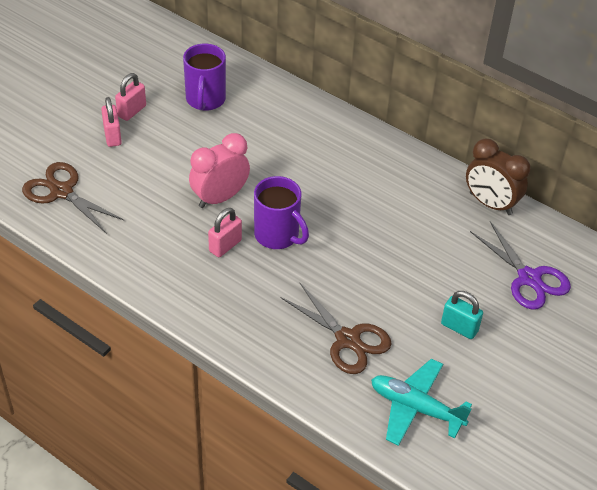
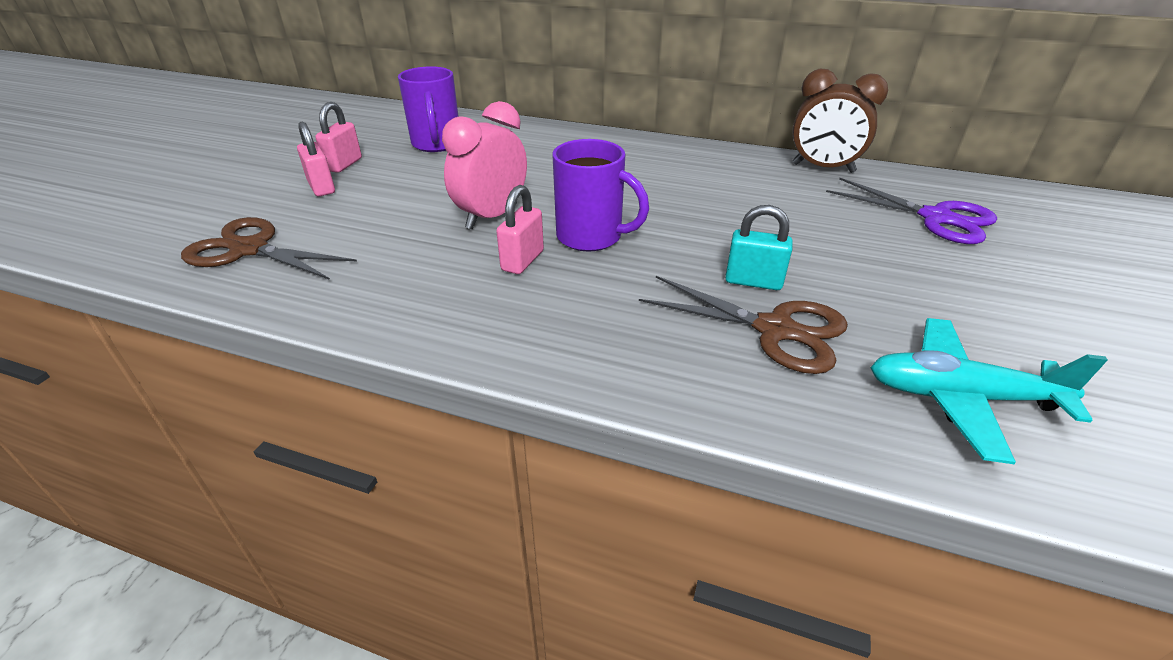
camera: 15 degrees left, 10 degrees down
(459, 327) = (911, 281): turquoise padlock -> turquoise padlock (753, 281)

